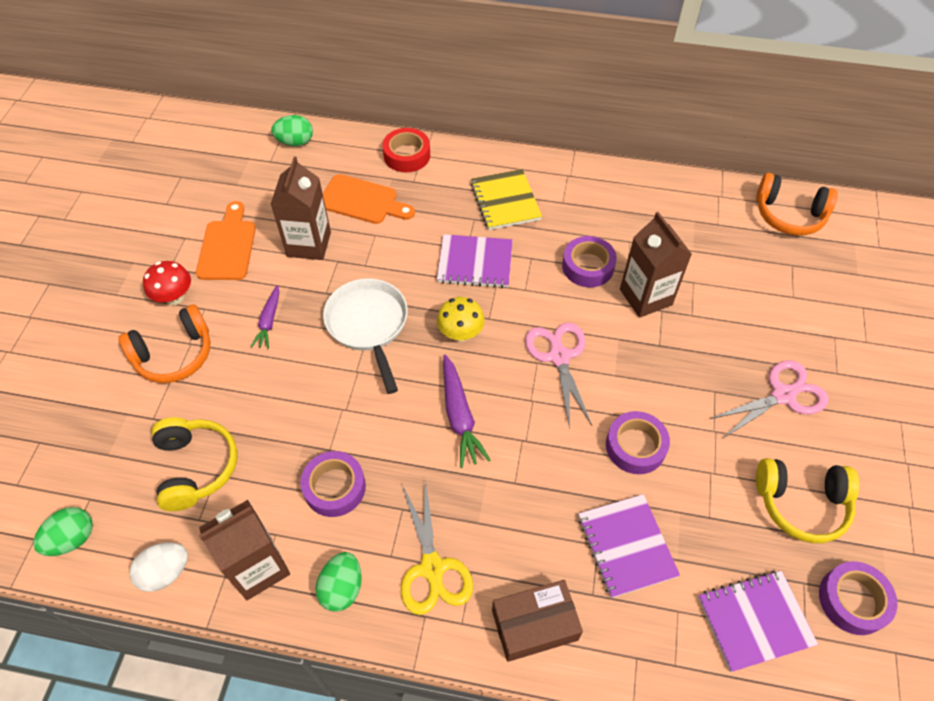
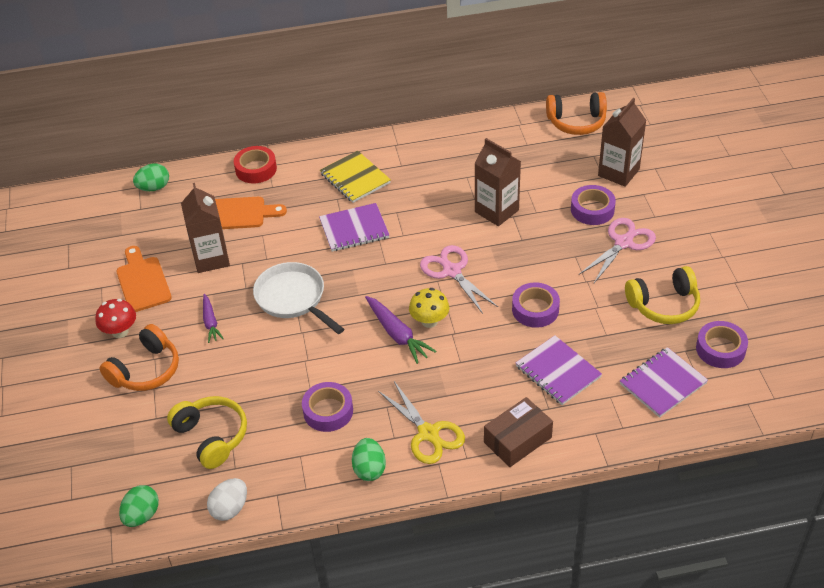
camera: 20 degrees left, 10 degrees down
(258, 567) = (299, 480): brown carton -> brown carton (618, 172)
(460, 333) = (369, 280): yellow mushroom -> yellow mushroom (429, 321)
(588, 266) = (443, 204): purple tape -> purple tape (592, 209)

